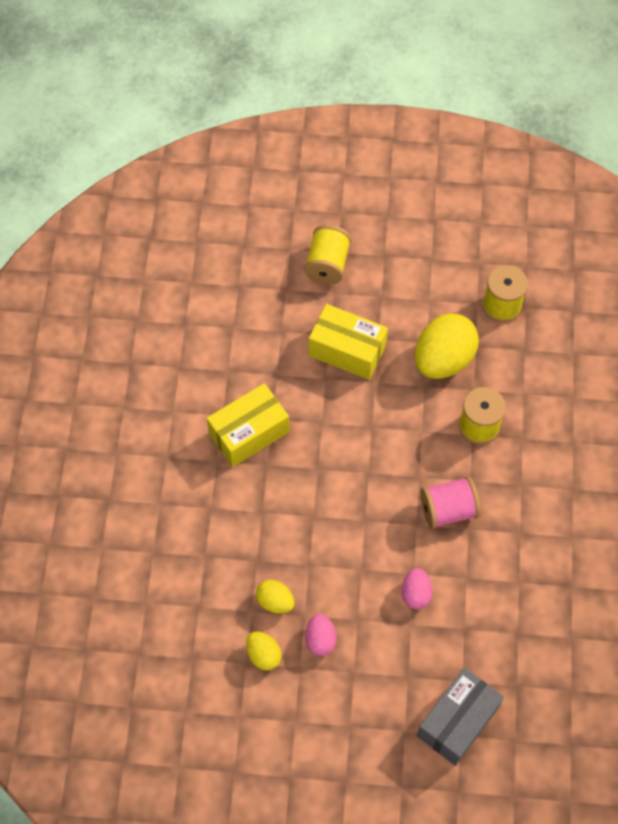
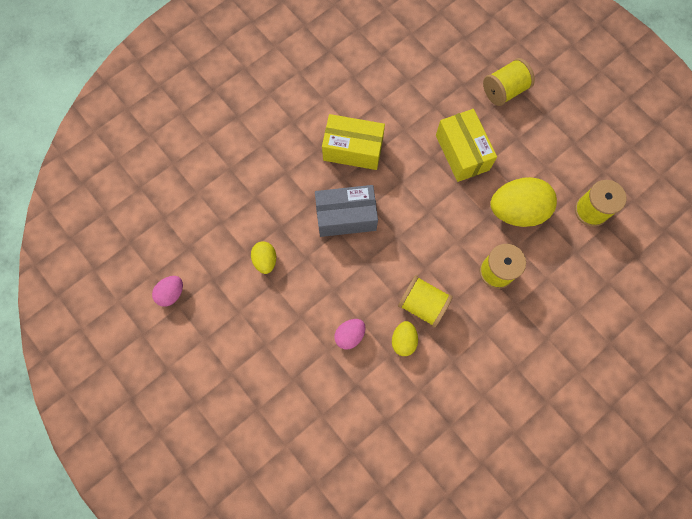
camera: 45 degrees right, 10 degrees up
(263, 655) = (227, 284): yellow egg -> yellow egg (403, 340)
(320, 639) = (267, 307): pink egg -> pink egg (171, 293)
(448, 510) = (422, 304): pink spool -> yellow spool
(457, 721) = (293, 436): grey box -> grey box (346, 216)

